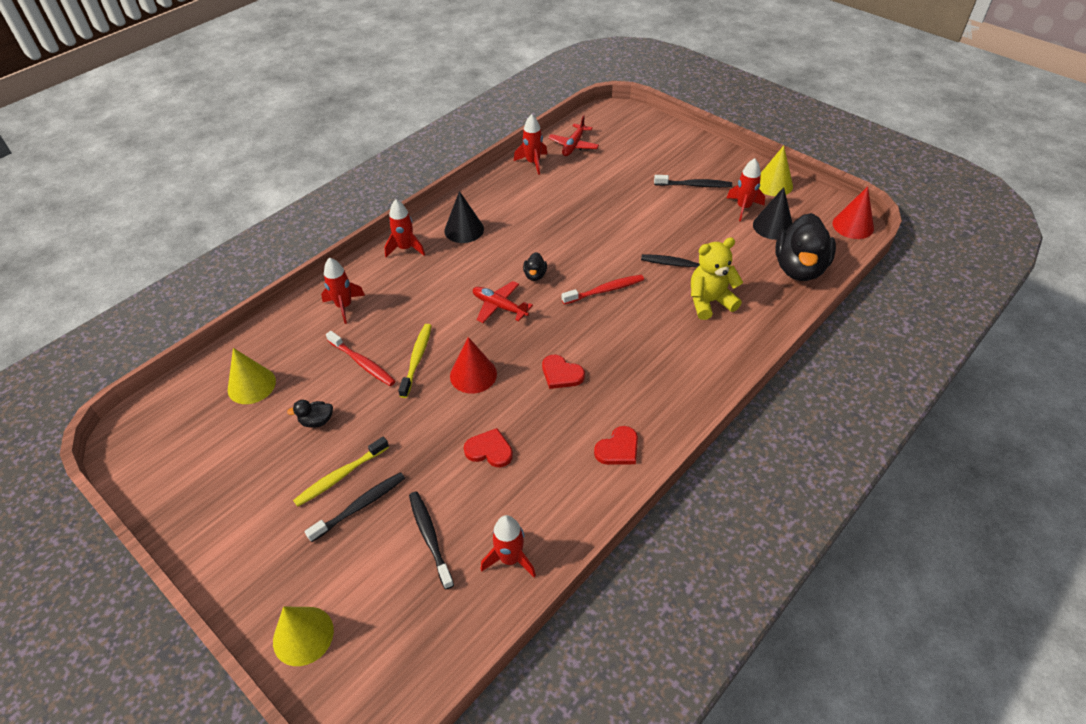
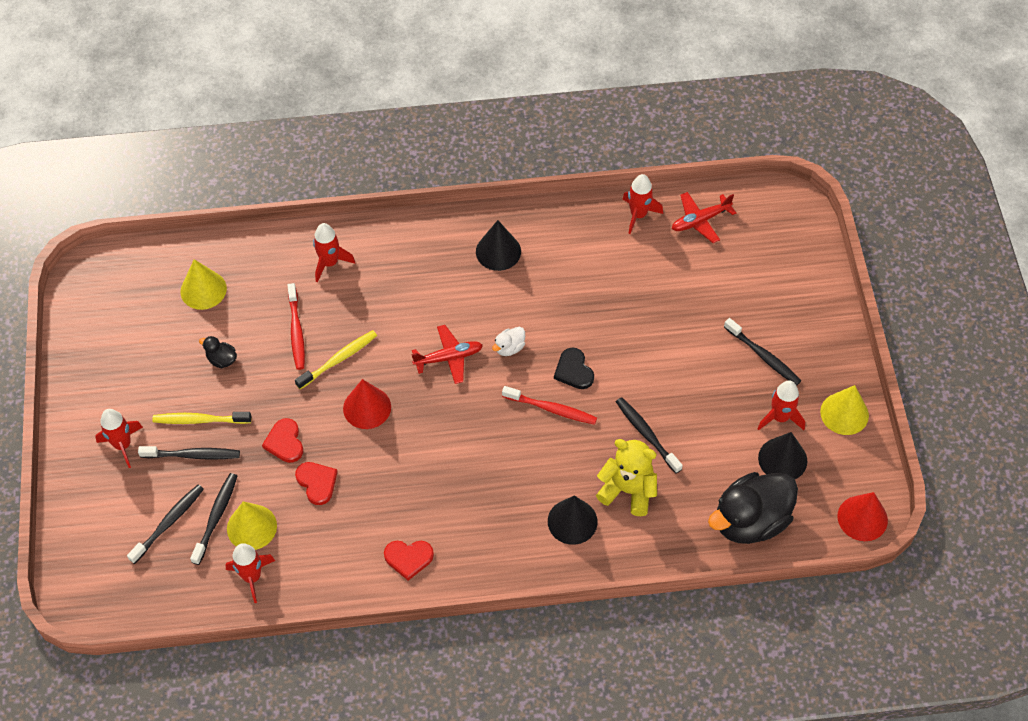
camera: 40 degrees right, 10 degrees up
(303, 635) = (84, 520): yellow cone -> yellow cone (251, 527)
(390, 574) = (169, 522): none -> black toothbrush
(405, 248) = (430, 236): red rocket -> red rocket (123, 445)
(499, 306) = (449, 357): red plane -> red plane turned 90 degrees clockwise
(535, 275) = (509, 348): black duck -> white duck
(561, 374) = (433, 460): red heart -> red heart (285, 442)
(593, 261) = (574, 371): none -> black heart
(699, 343) = (572, 521): none -> black cone

